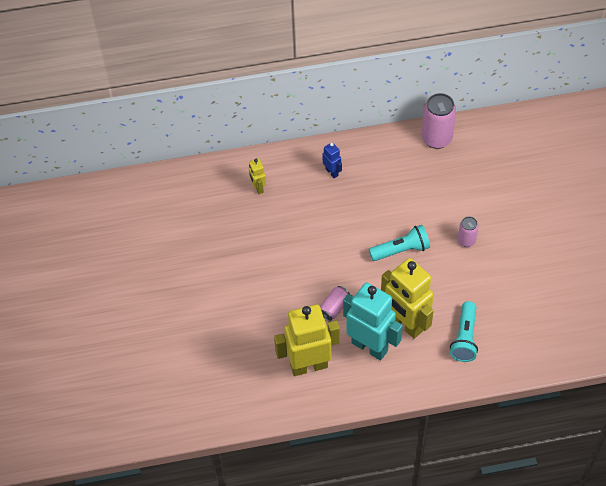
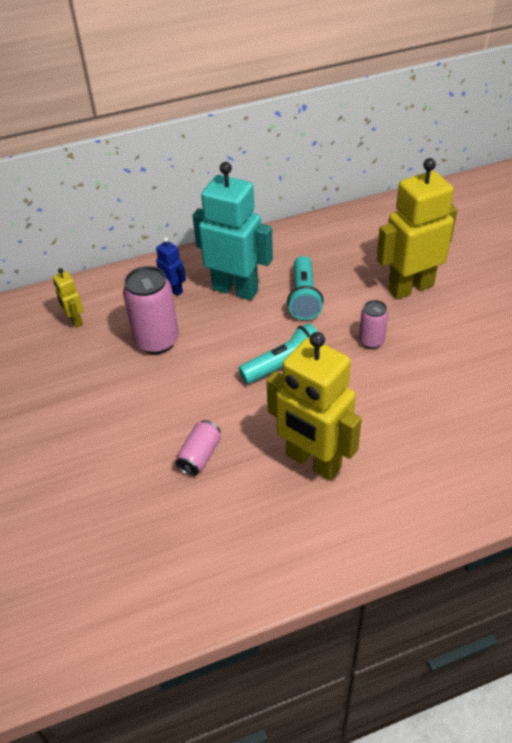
camera: 10 degrees left, 10 degrees down
(309, 365) = (171, 549): yellow robot -> yellow robot (410, 288)
(370, 346) = (264, 503): turquoise robot -> turquoise robot (235, 289)
(436, 139) = (302, 237): pink can -> pink can (157, 341)
(464, 338) = (406, 467): turquoise flashlight -> turquoise flashlight (304, 297)

